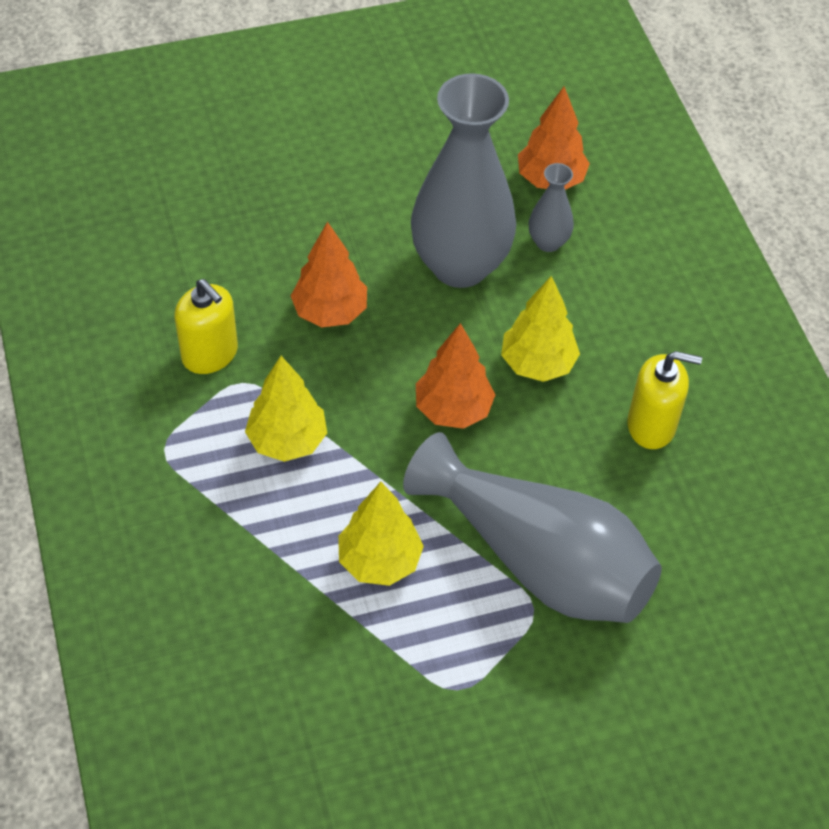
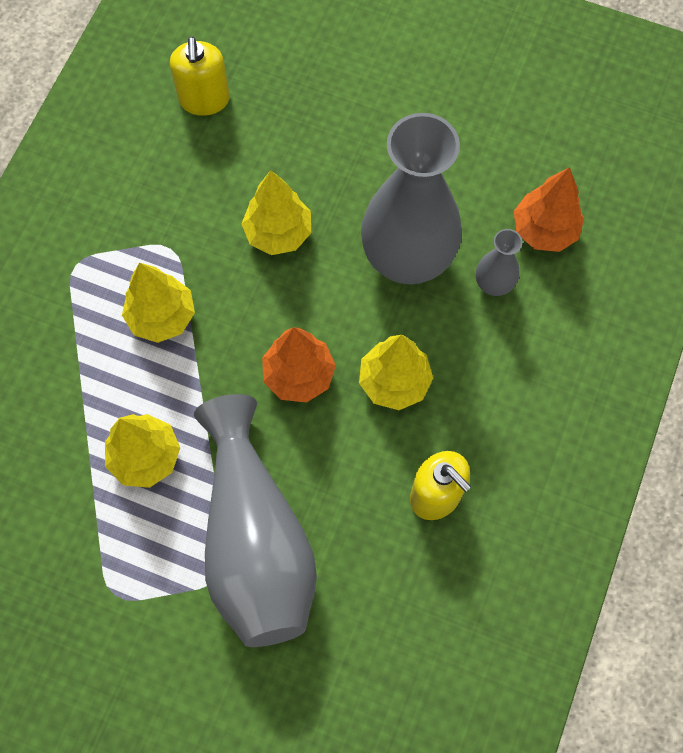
camera: 40 degrees right, 15 degrees up
(210, 354) = (166, 210): yellow soap dispenser -> yellow soap dispenser (204, 99)
(330, 312) = (278, 233): orange tree -> yellow tree

